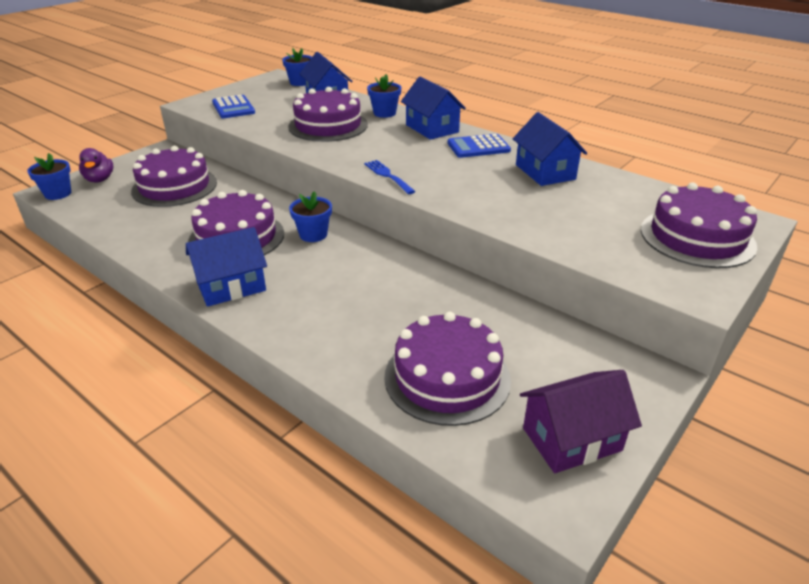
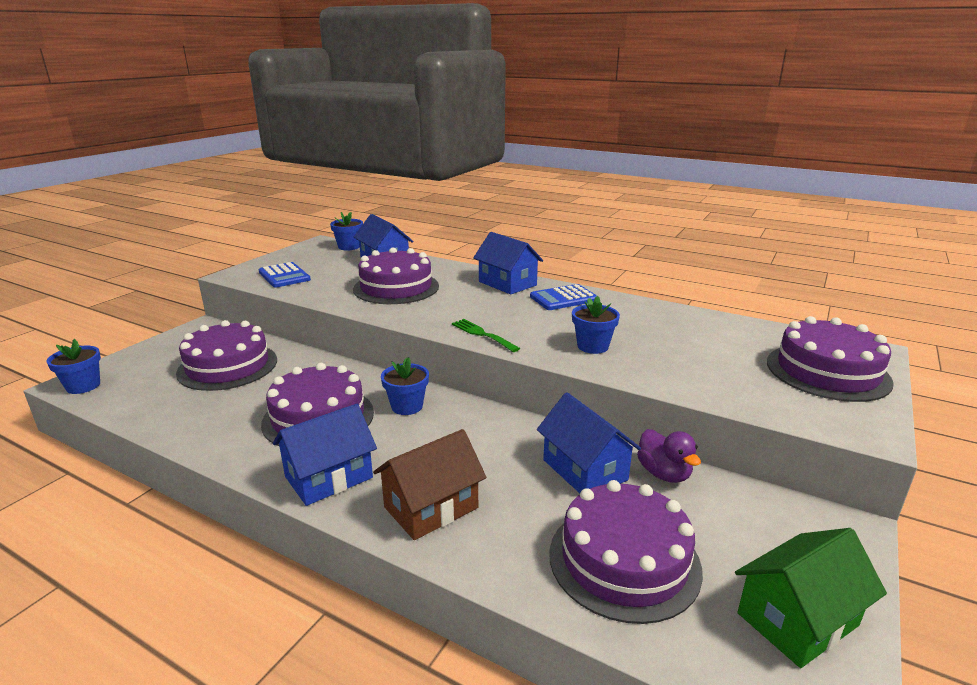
camera: 10 degrees left, 10 degrees down
(99, 179) = (133, 365): purple duck -> purple duck (664, 474)
(305, 319) = (431, 507): none -> brown house
(384, 113) = (451, 271): blue flower pot -> blue flower pot (592, 346)
(387, 176) = (482, 334): blue fork -> green fork
(545, 172) = (643, 318): blue house -> blue house (585, 470)
(572, 439) = (797, 619): purple house -> green house

